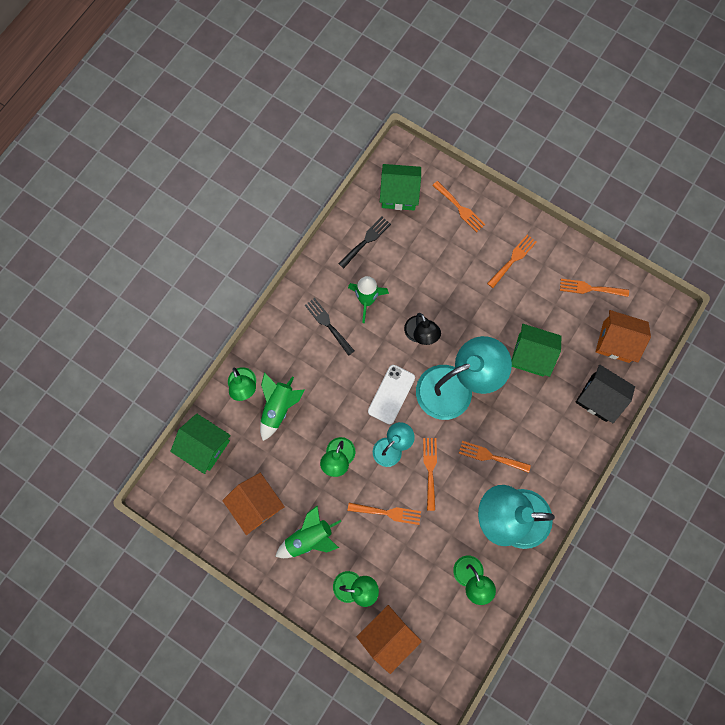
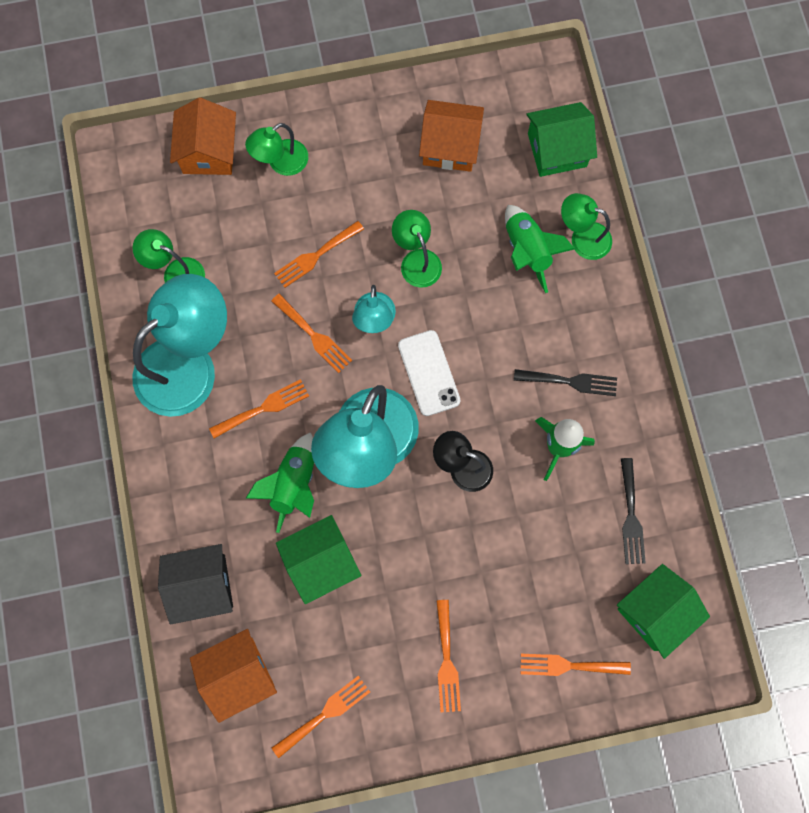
camera: 135 degrees right, 0 degrees up
(309, 537) = (368, 165): green rocket -> green rocket (293, 484)

